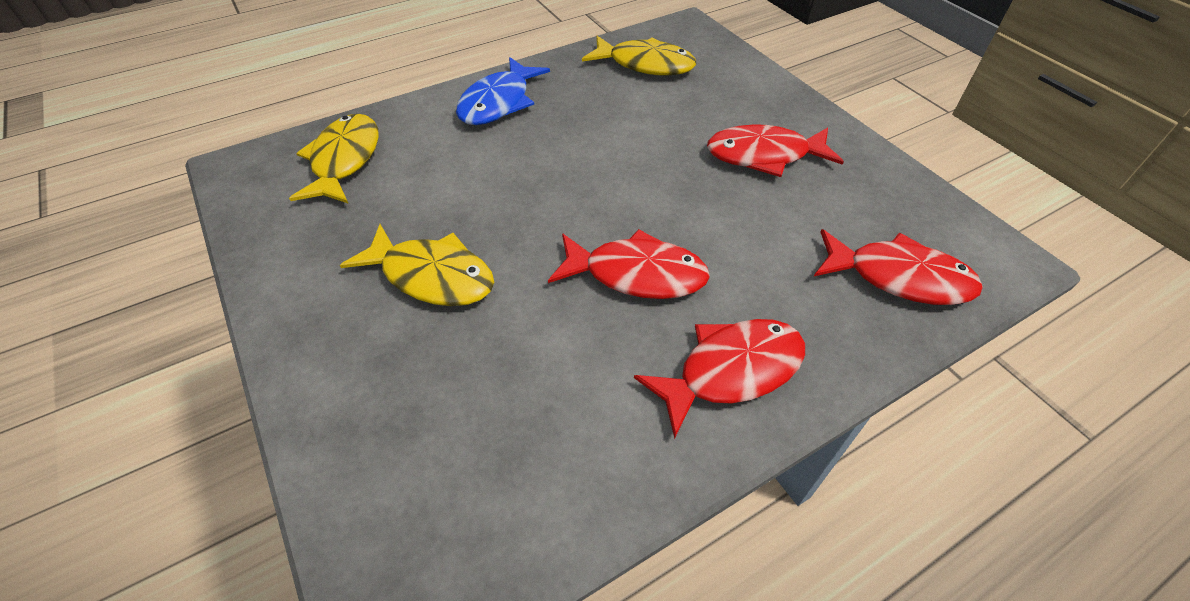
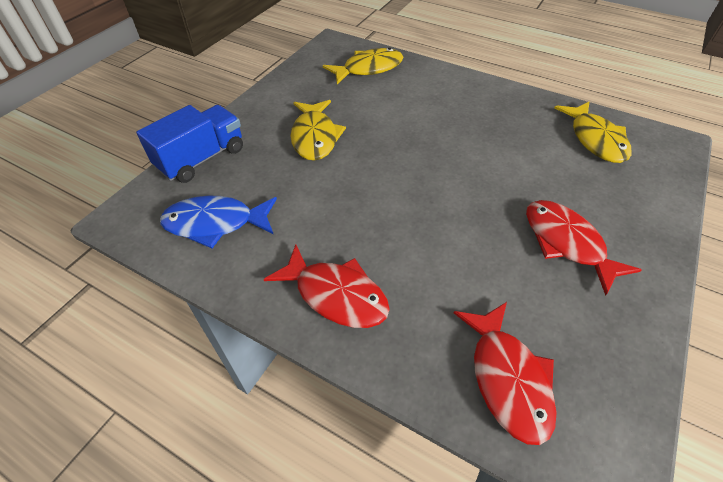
camera: 60 degrees right, 0 degrees up
(346, 439) = (201, 158): none -> blue truck
(498, 102) = (473, 95): blue fish -> blue fish (215, 223)
(636, 274) = (381, 217): red fish -> none

